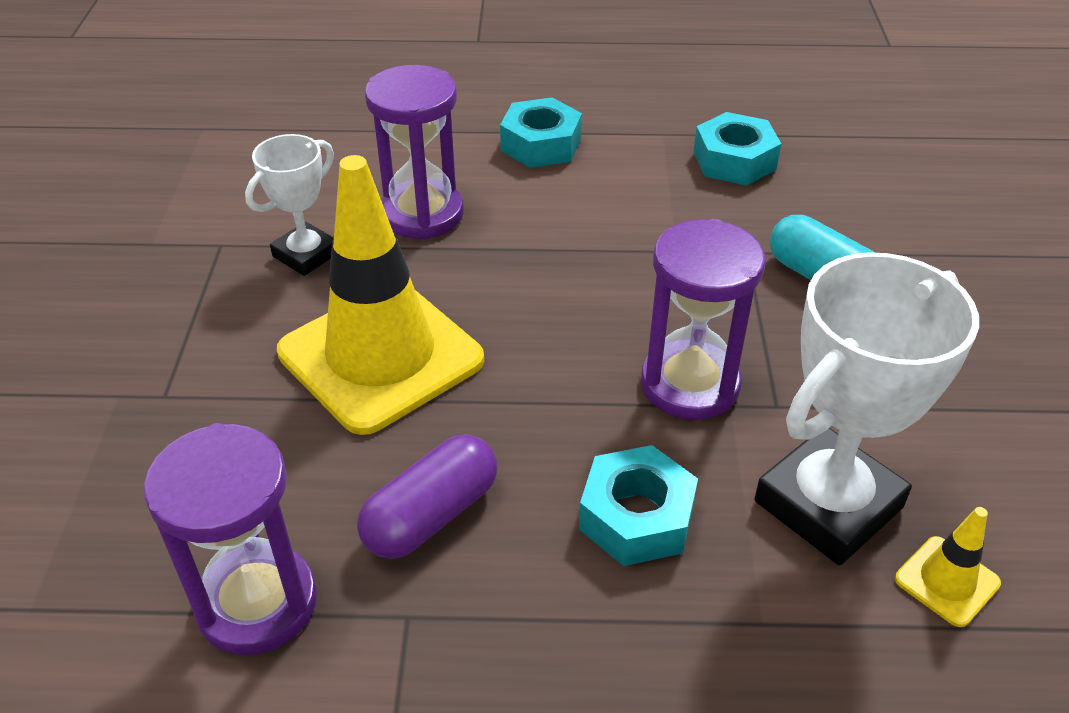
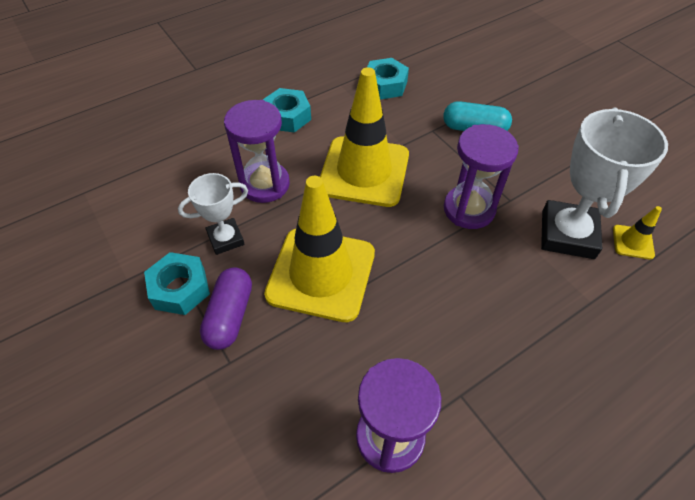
camera: 35 degrees left, 10 degrees up
(306, 255) = (226, 239): white trophy -> white trophy turned 60 degrees clockwise
(431, 515) = (423, 340): purple capsule -> purple capsule (230, 316)
(578, 259) = (364, 171): none -> yellow traffic cone
(636, 517) = (506, 285): turquoise nut -> turquoise nut (180, 289)

